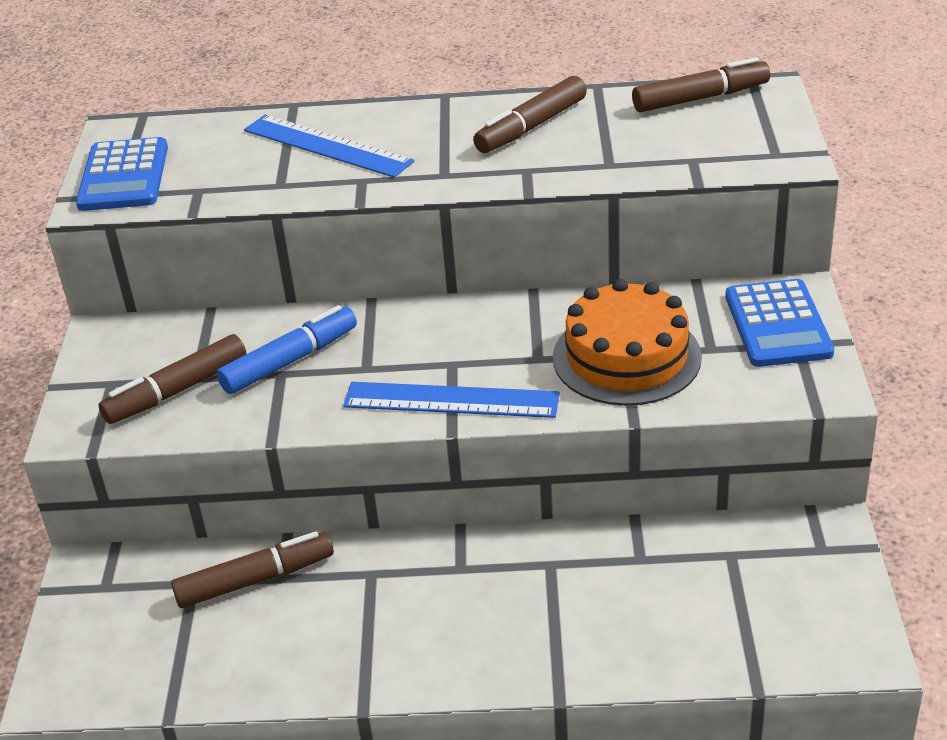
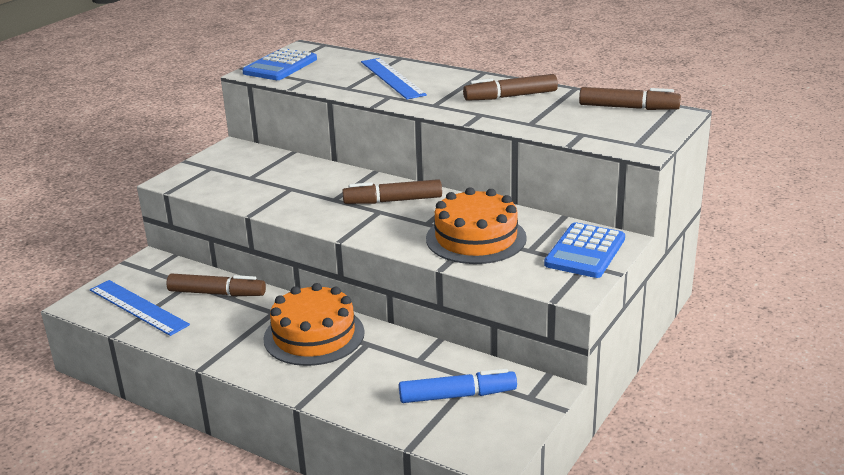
camera: 30 degrees right, 10 degrees down
(176, 391) = (235, 180): brown marker -> brown marker (393, 201)
(290, 360) = (302, 184): blue marker -> blue marker (457, 396)
(451, 400) = (358, 226): blue ruler -> blue ruler (138, 307)
(467, 584) = (314, 335): none -> orange cake

